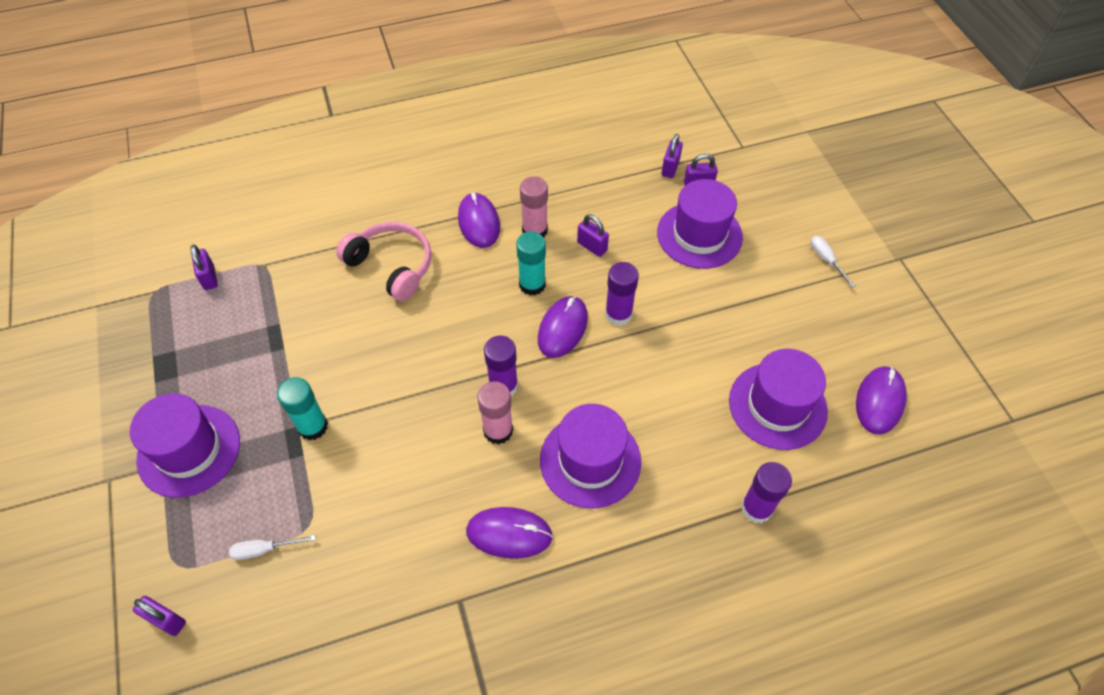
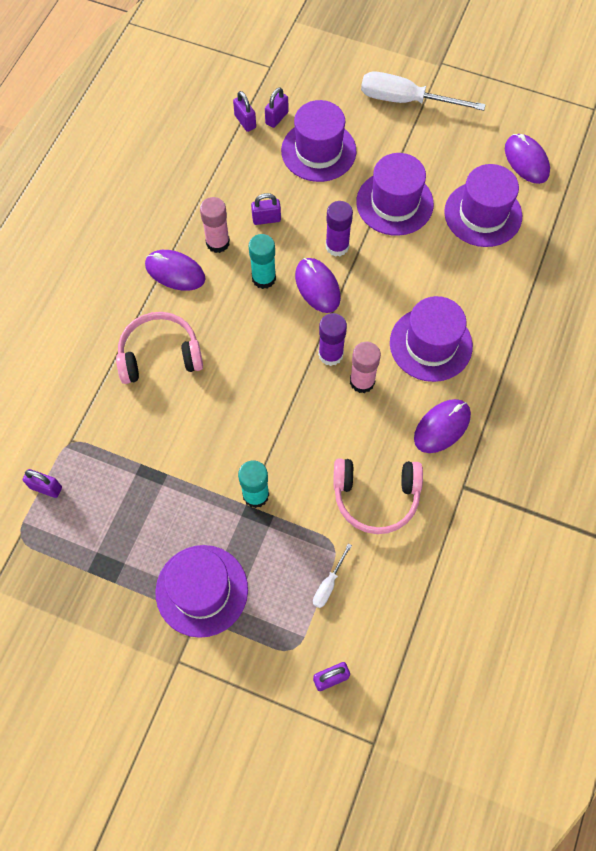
camera: 50 degrees left, 10 degrees up
(386, 527) = (376, 497): none -> pink headphones
(710, 326) = (394, 203): none -> purple hat
(756, 508) = (538, 280): purple glue stick -> none
(826, 260) = (405, 100): white screwdriver -> white screwdriver, size x2.18

